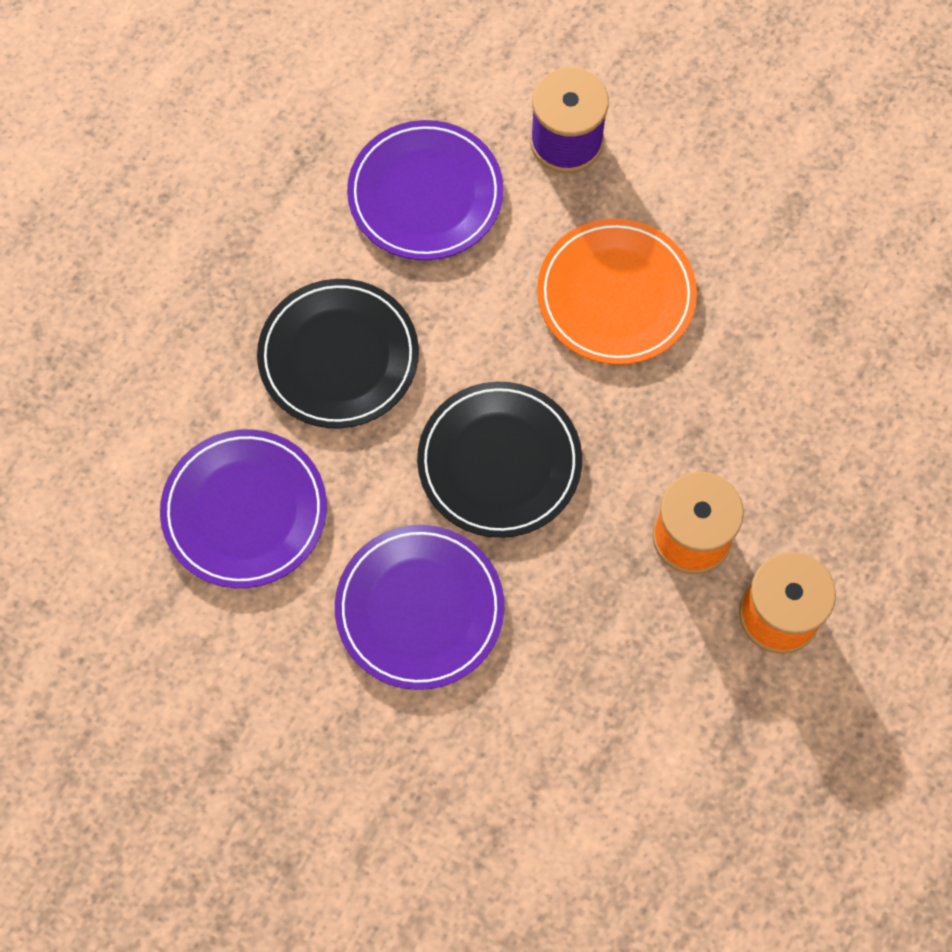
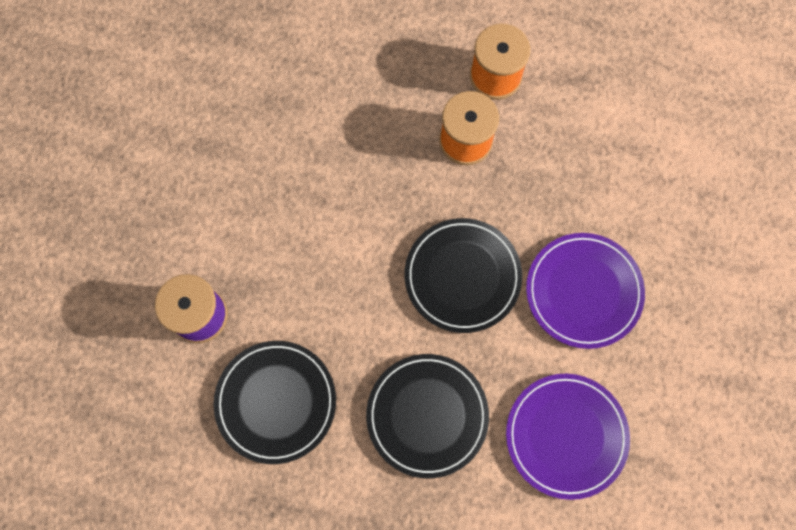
camera: 110 degrees left, 5 degrees up
(425, 194) = (276, 402): purple plate -> black plate
(616, 295) = (311, 241): orange plate -> none

